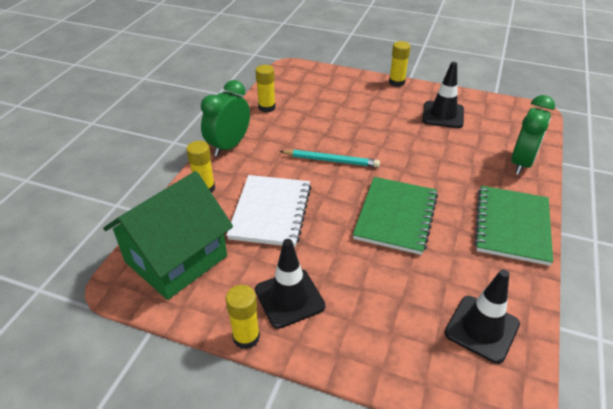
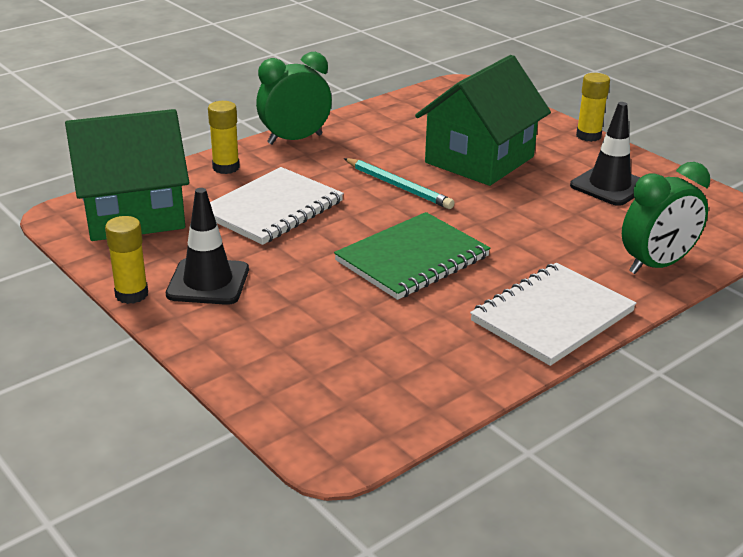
camera: 30 degrees right, 10 degrees down
(267, 107) = (381, 116): yellow glue stick -> none
(357, 121) = (479, 160): none -> green house
(482, 328) = (386, 383): black traffic cone -> none
(512, 226) = (552, 316): green notebook -> white notebook

